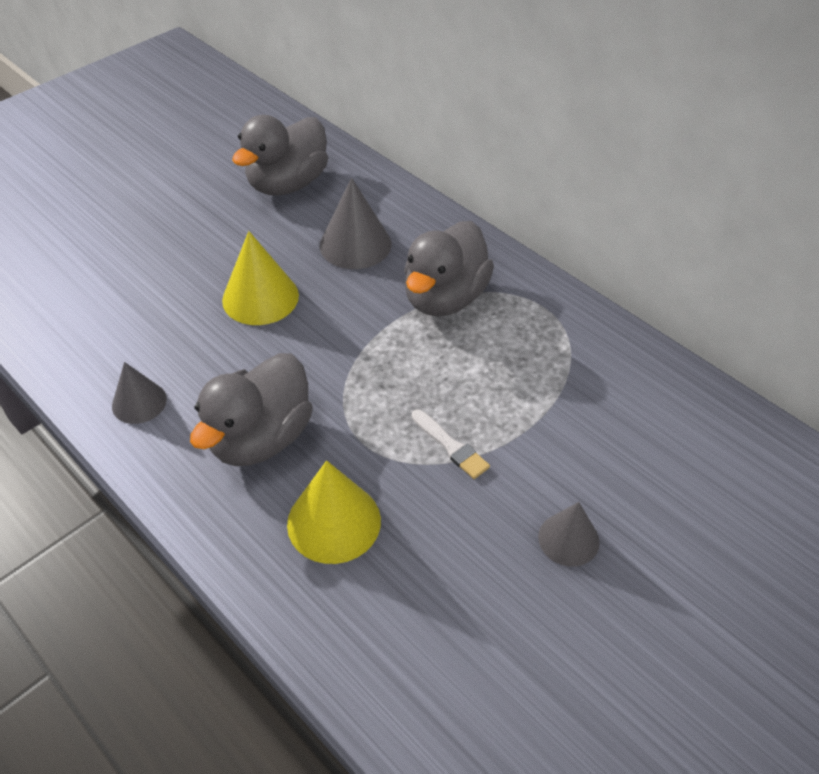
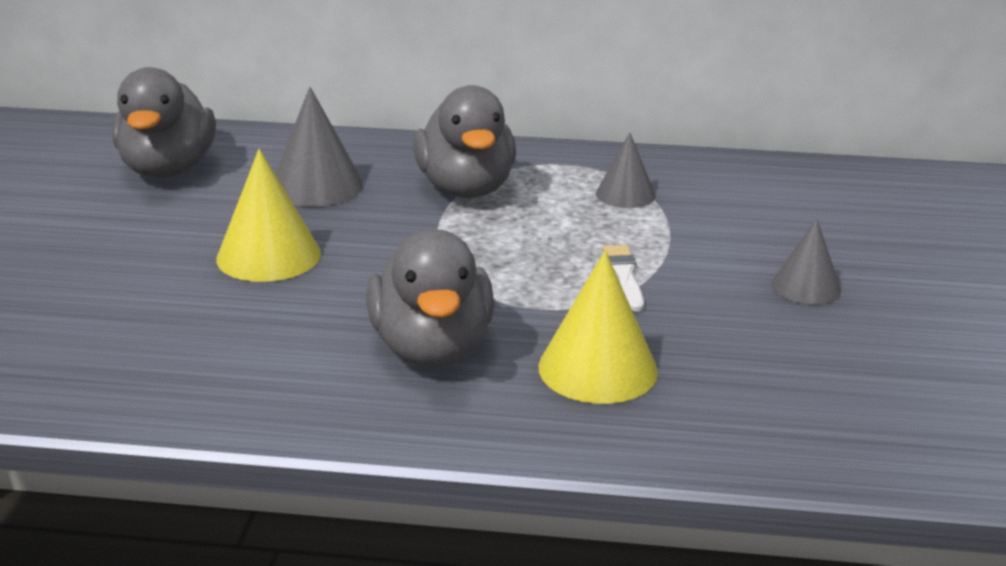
camera: 40 degrees left, 20 degrees down
(139, 402) = (246, 383): grey cone -> grey cone (625, 194)
(451, 446) = (624, 276): white brush -> white brush turned 105 degrees counterclockwise

